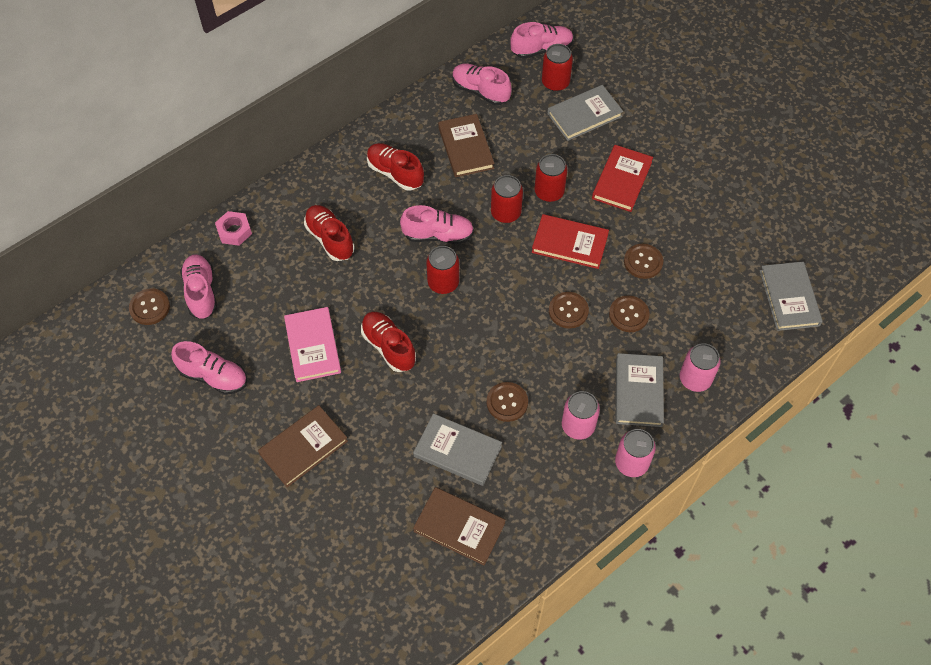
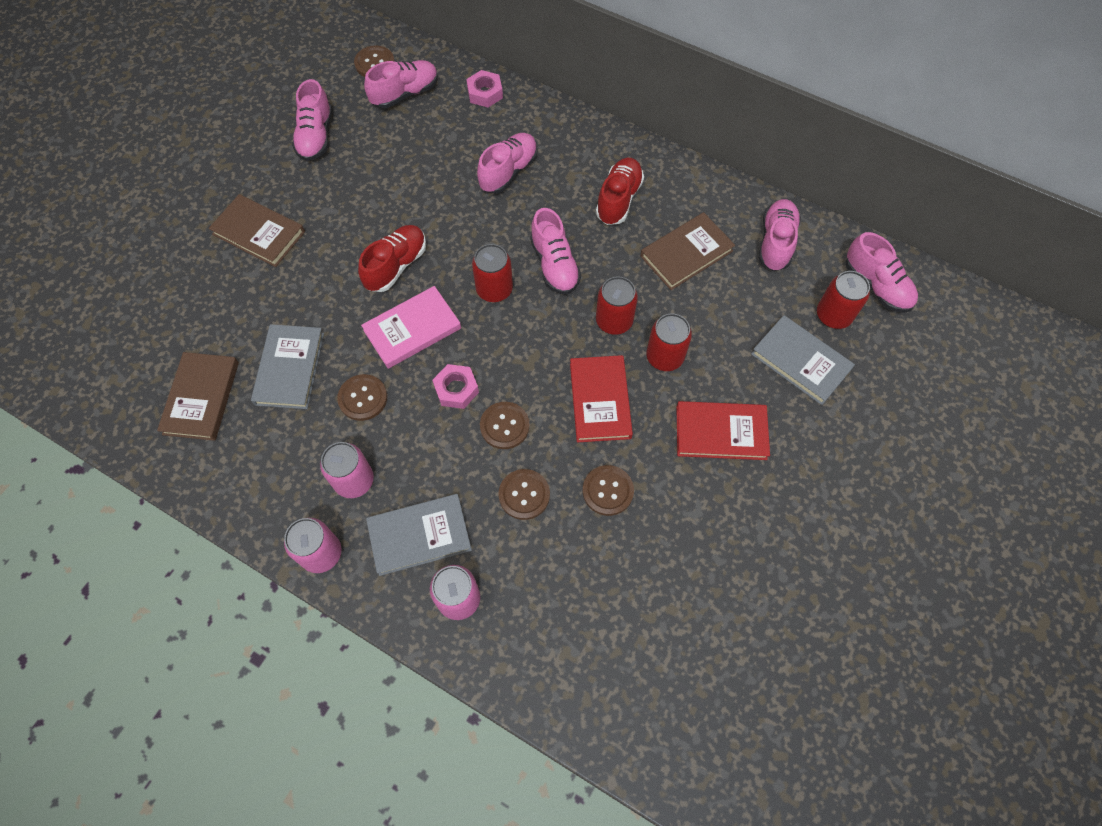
camera: 70 degrees right, 5 degrees up
(313, 346) = (375, 201): pink book -> pink book (412, 329)
(330, 239) = (508, 171): red shoe -> pink shoe
(524, 334) = (456, 389): none -> pink nut
(789, 298) = (626, 694): grey book -> none

